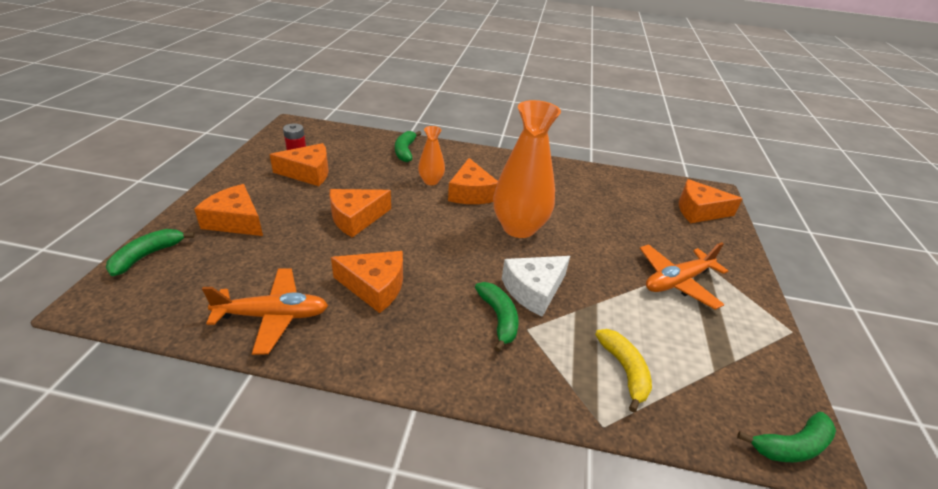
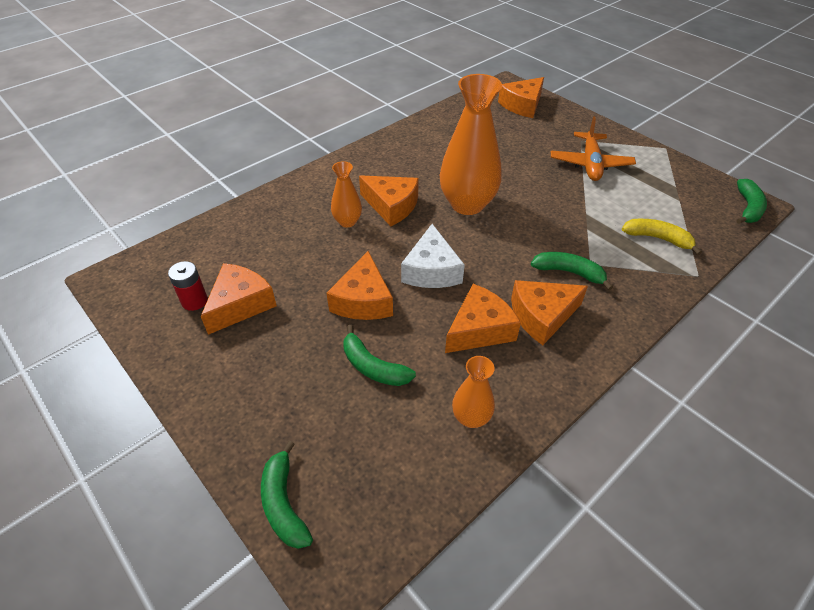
camera: 50 degrees left, 10 degrees up
(235, 221) = (282, 400): orange cheese -> orange cheese (542, 316)
(273, 316) = (471, 418): orange plane -> orange vase
(405, 151) = (273, 214): green banana -> green banana (373, 367)
(534, 290) = (550, 237): white cheese -> white cheese (431, 270)

